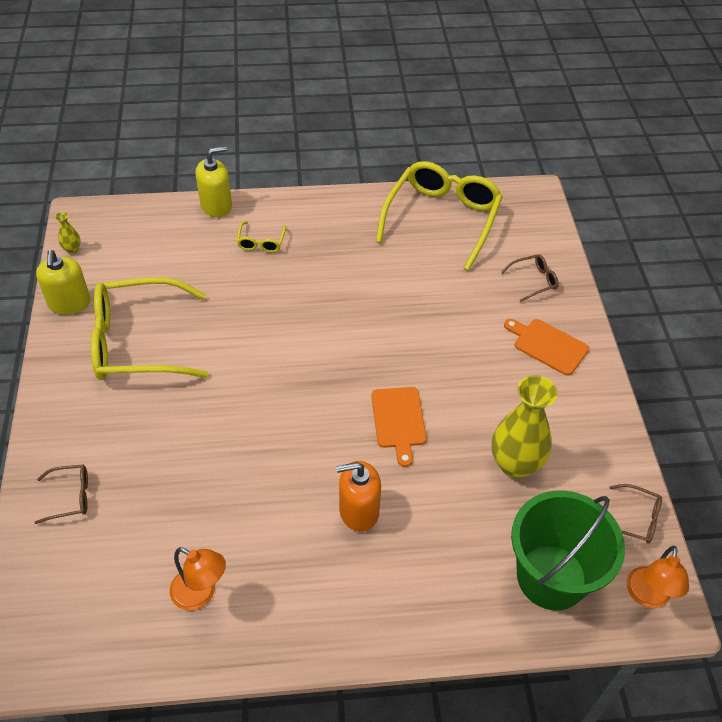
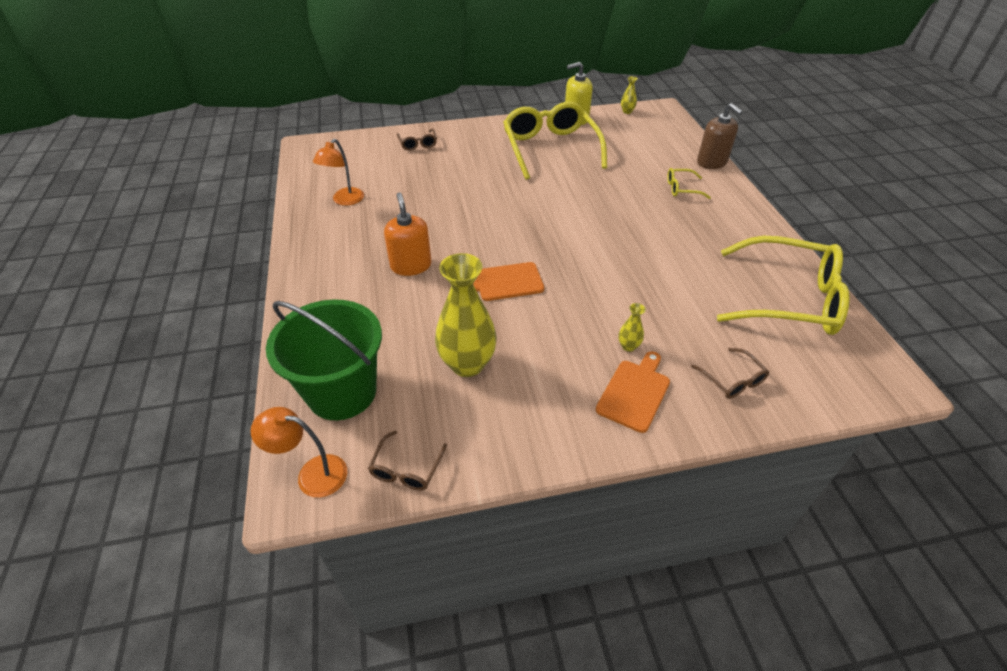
camera: 85 degrees right, 5 degrees down
(216, 205) = (712, 162): yellow soap dispenser -> brown soap dispenser
(495, 338) = (628, 346): none -> yellow vase

